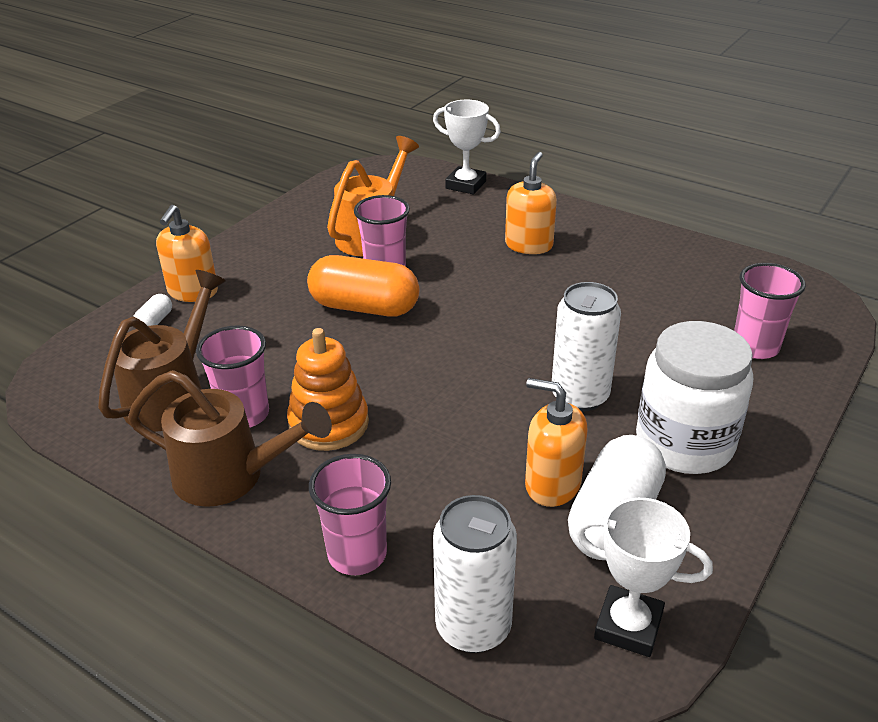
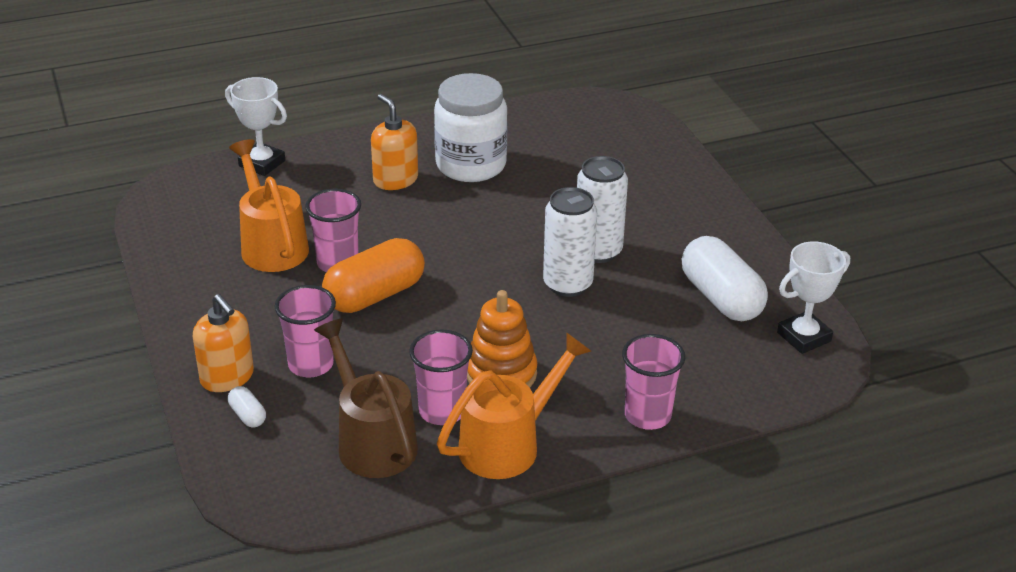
camera: 55 degrees left, 0 degrees up
(231, 476) = (508, 444): brown watering can -> orange watering can
(466, 185) = (262, 163): white trophy -> white trophy turned 60 degrees clockwise
(473, 627) = (752, 395): white can -> white can (567, 284)
(552, 484) = (668, 306): orange soap dispenser -> none
(684, 443) = (686, 236): white jar -> white jar (471, 165)
(755, 347) = (630, 158): pink cup -> pink cup (311, 364)

